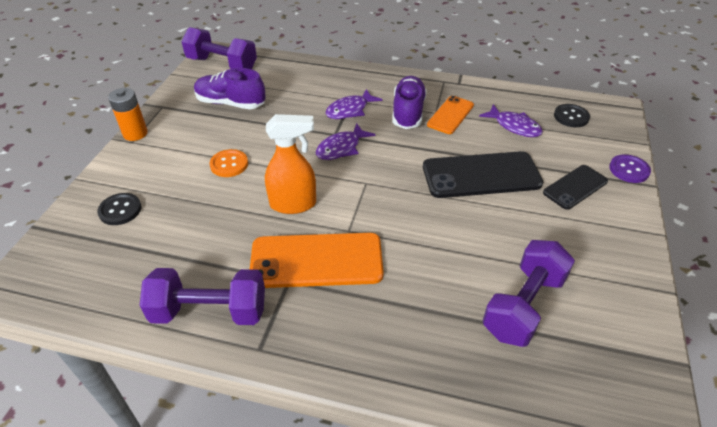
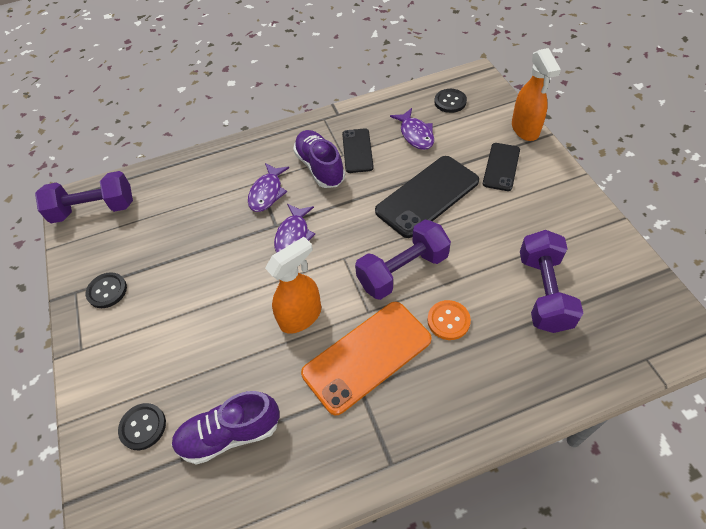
camera: 30 degrees left, 10 degrees up
(135, 133) = (76, 338): orange battery -> none
(181, 116) = (107, 291): none -> black button
(210, 311) = (321, 462): purple dumbbell -> purple dumbbell (402, 270)
(229, 164) = (205, 313): orange button -> orange button (448, 321)
(231, 103) = (145, 248): purple shoe -> purple shoe (230, 434)
(450, 115) = (357, 151): orange phone -> black phone
(514, 126) = (415, 134): purple fish -> purple fish turned 60 degrees clockwise
(629, 170) = (525, 129): purple button -> orange spray bottle

